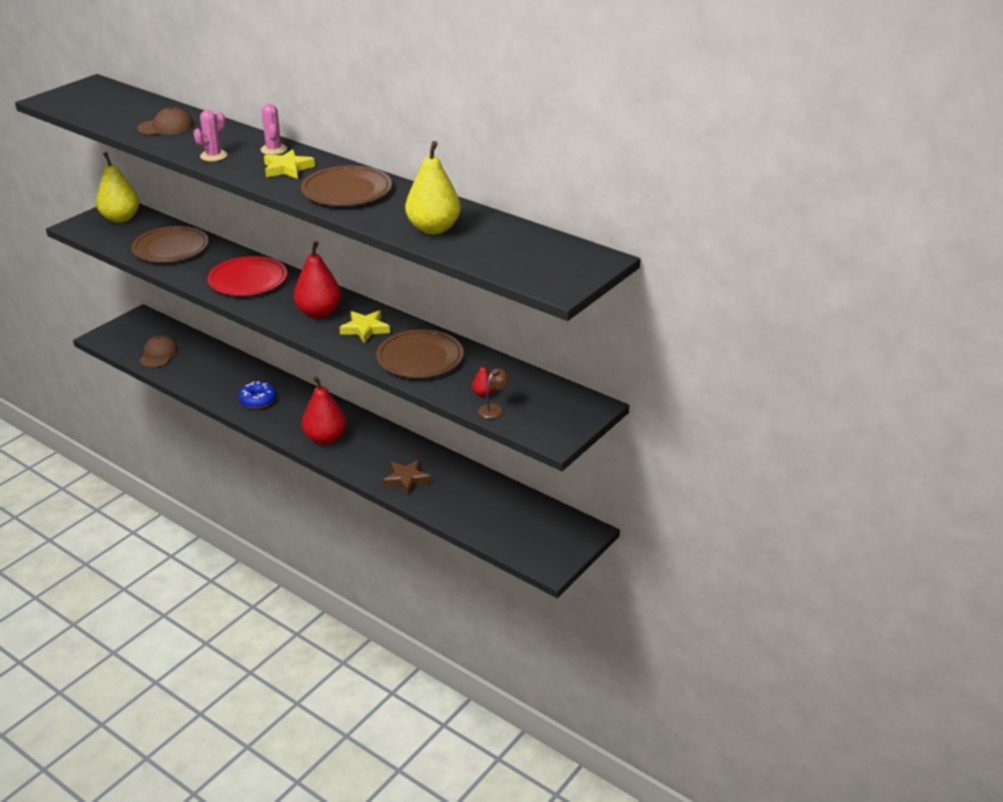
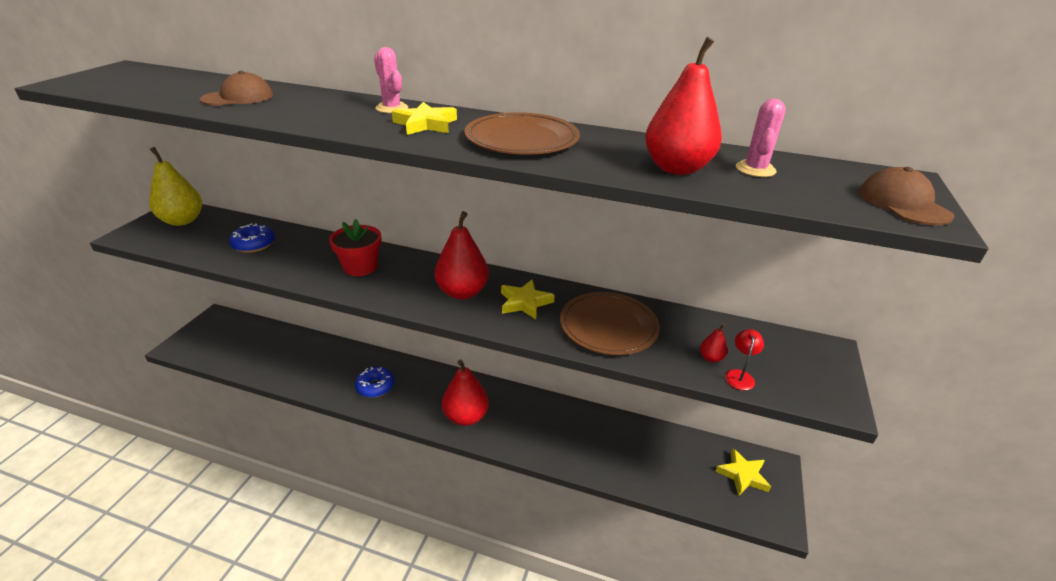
camera: 20 degrees left, 0 degrees up
(158, 354) = (248, 355): brown cap -> brown cap (903, 204)
(171, 248) = (254, 244): brown plate -> blue donut
(213, 156) = (320, 119): pink cactus -> pink cactus (755, 169)
(248, 280) = (360, 267): red plate -> red flower pot
(406, 479) = (572, 447): brown star -> none
(433, 229) = (676, 168): yellow pear -> red pear
(494, 408) = (739, 375): brown lamp -> red lamp
(548, 530) = (743, 475): none -> yellow star

